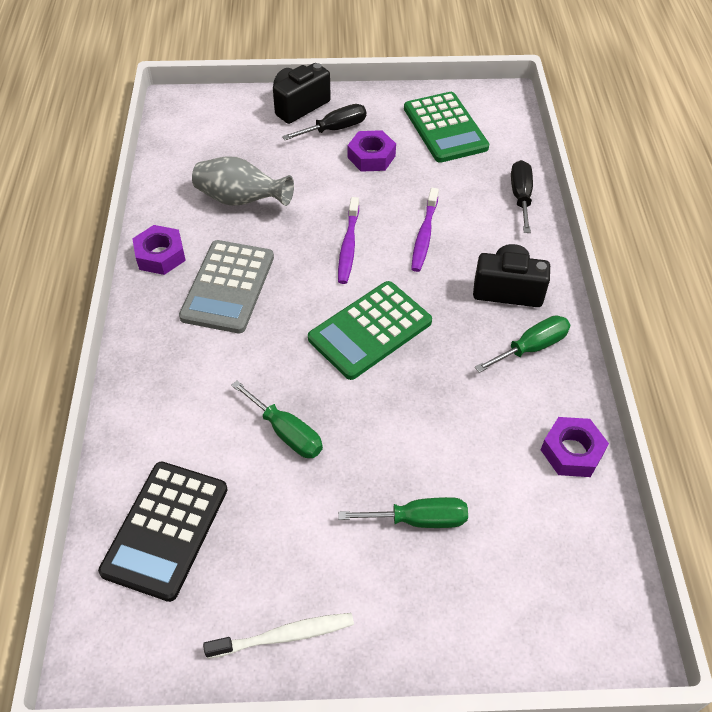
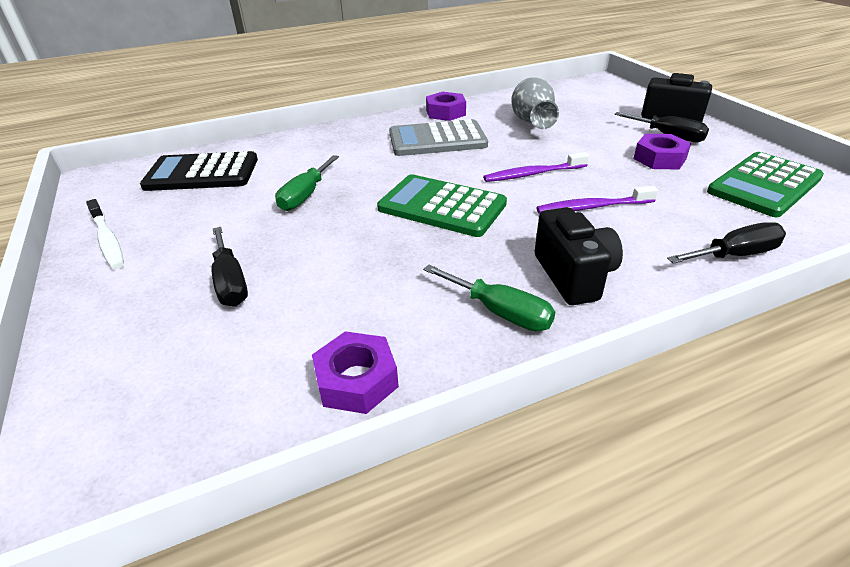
camera: 70 degrees right, 15 degrees down
(418, 519) = (230, 282): green screwdriver -> black screwdriver

